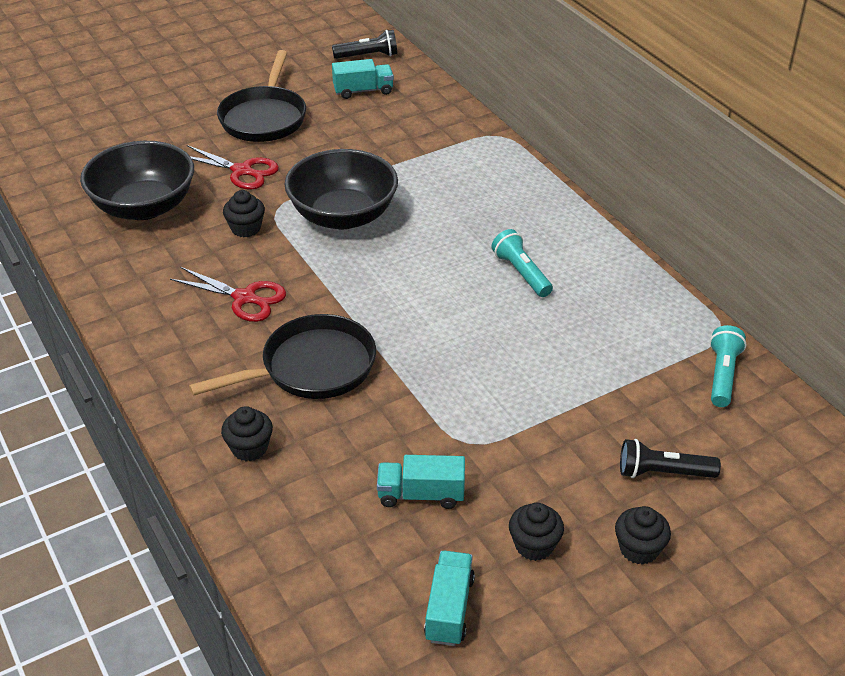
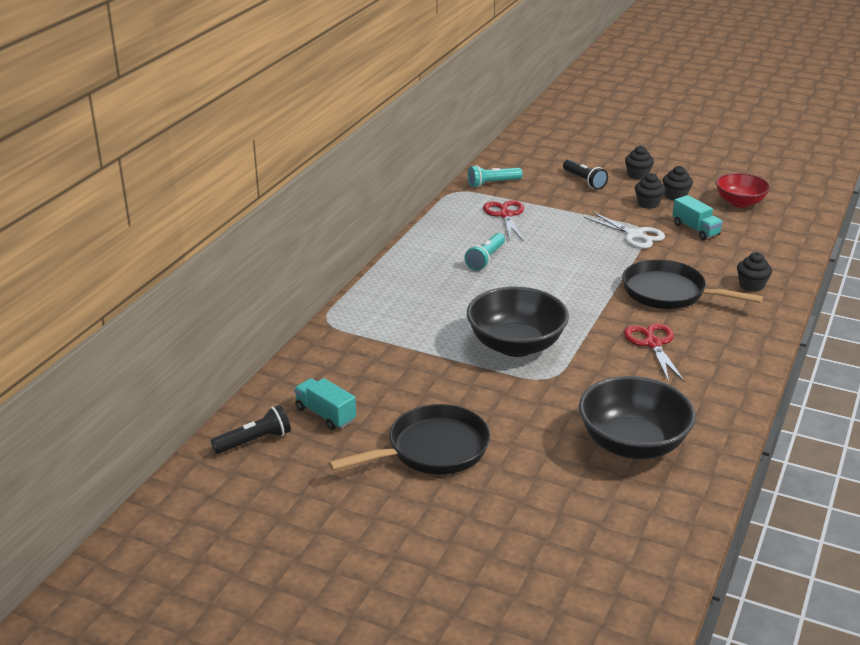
camera: 125 degrees left, 10 degrees down
(242, 171) = (523, 419): red scissors -> red scissors (505, 215)
(246, 228) = (587, 380): black cupcake -> black cupcake (648, 204)
(368, 56) = (255, 441): black flashlight -> black flashlight turned 105 degrees clockwise
(449, 609) = (740, 202): turquoise truck -> red bowl
(462, 423) = (634, 235): none -> white scissors

